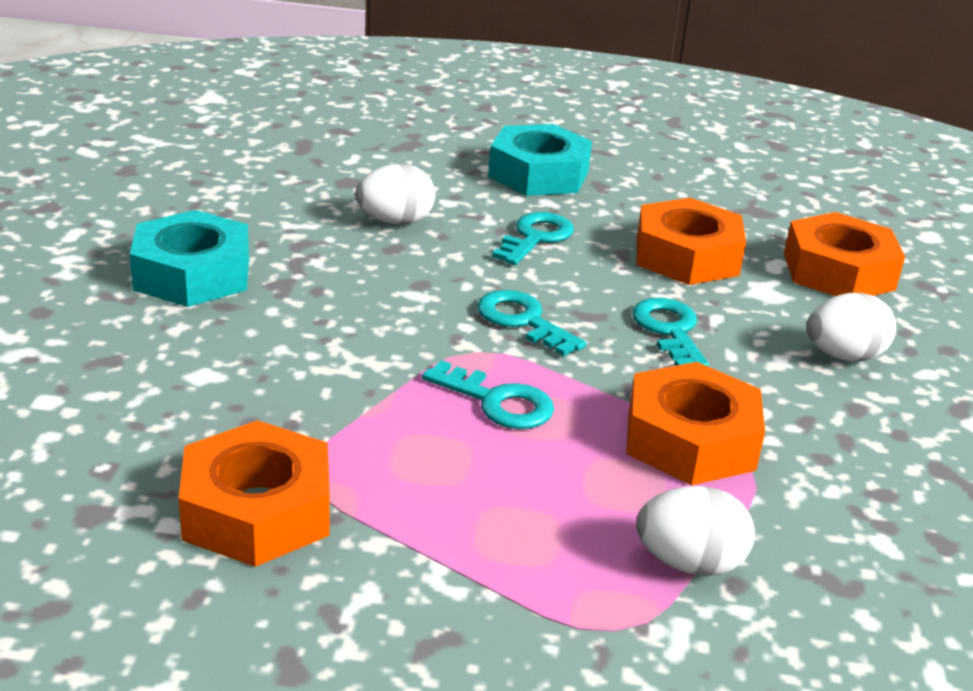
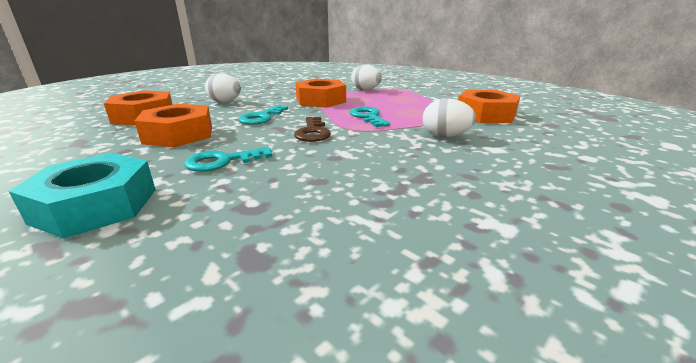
camera: 140 degrees left, 5 degrees down
(192, 274) = (488, 201): turquoise nut -> none
(395, 222) = (286, 198): white egg -> white egg (445, 136)
(522, 321) = (312, 132): turquoise key -> brown key

